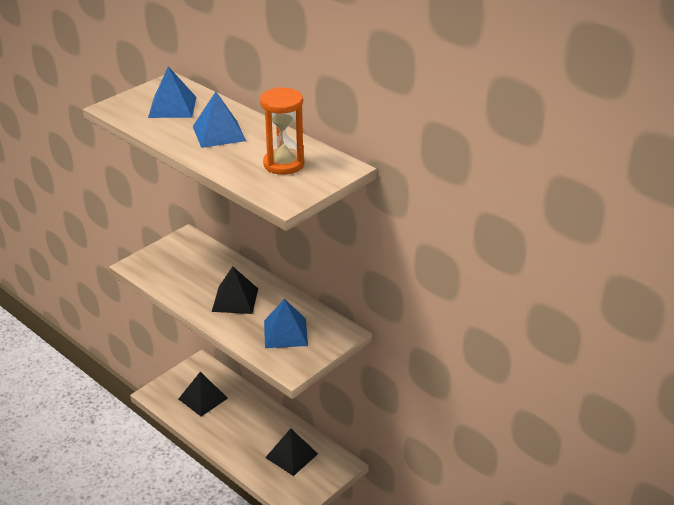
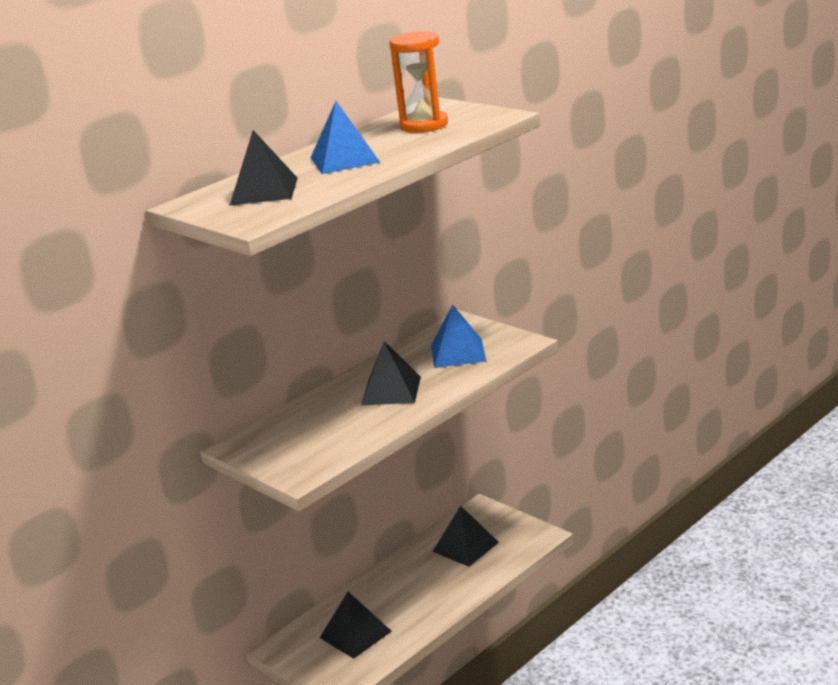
camera: 85 degrees left, 10 degrees down
(172, 107) = (264, 191): blue pyramid -> black pyramid

